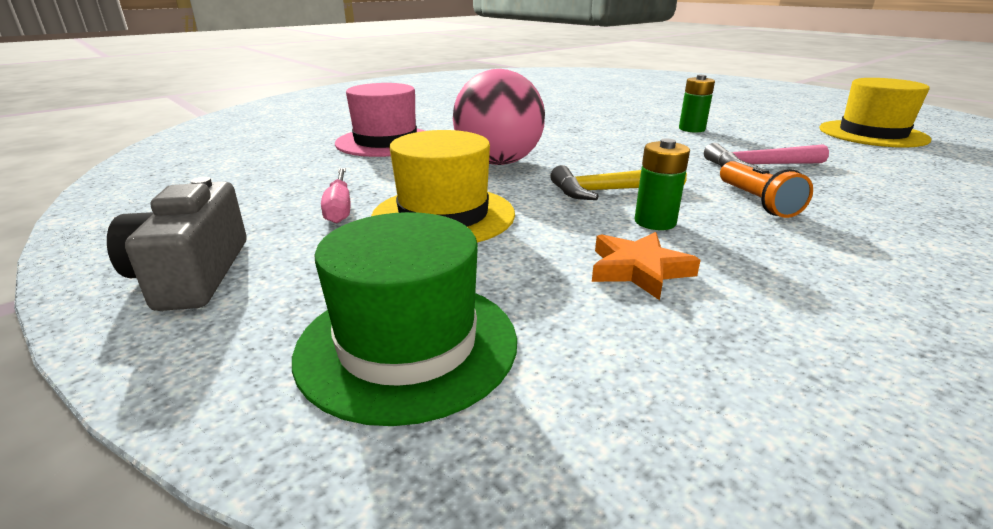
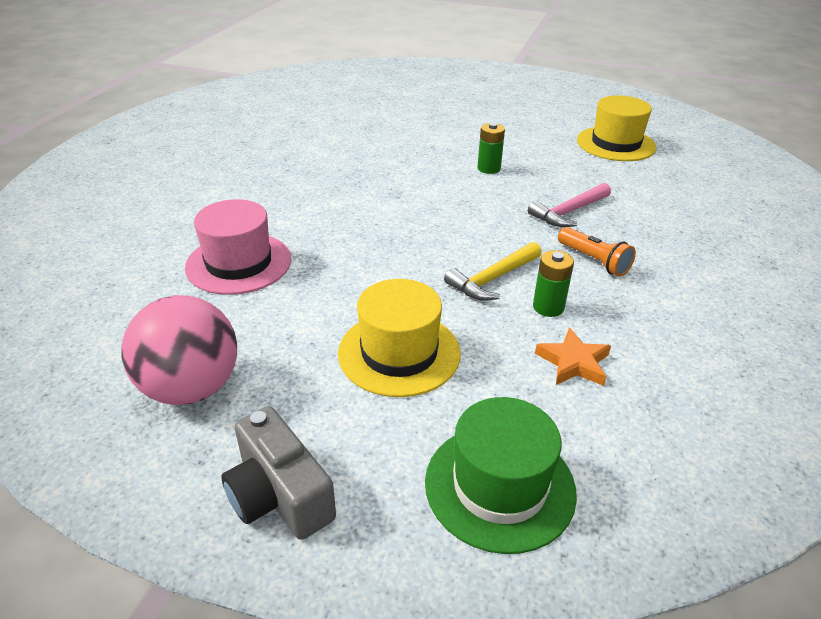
camera: 30 degrees left, 10 degrees up
(339, 208) = (305, 374): pink screwdriver -> none
(498, 162) = (375, 266): pink ball -> pink ball (191, 388)

